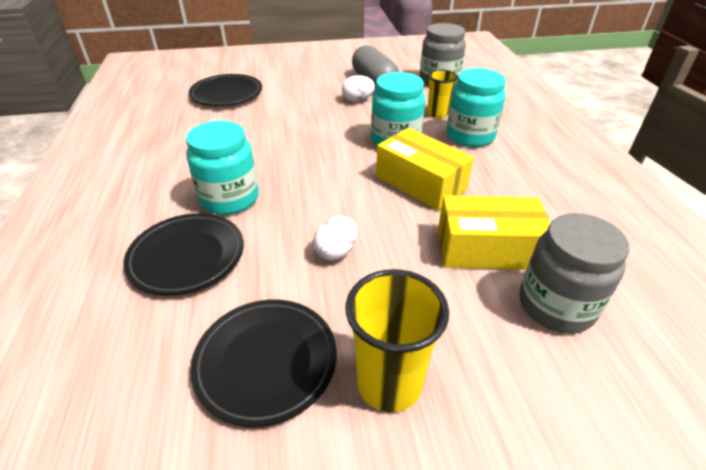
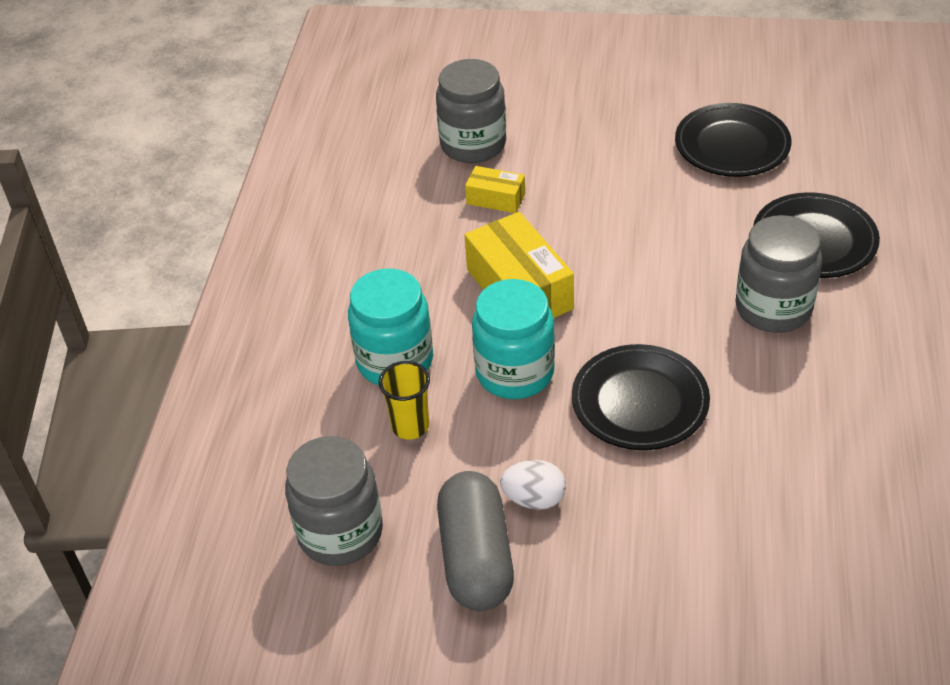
camera: 160 degrees left, 5 degrees up
(226, 94) = (800, 579): black plate -> black plate (640, 402)
(230, 198) = (773, 308): turquoise jar -> grey jar
(336, 251) = (653, 221): white egg -> none
(389, 383) = (639, 120): yellow cup -> none
(487, 248) = (495, 199): yellow box -> yellow box, size x0.53

